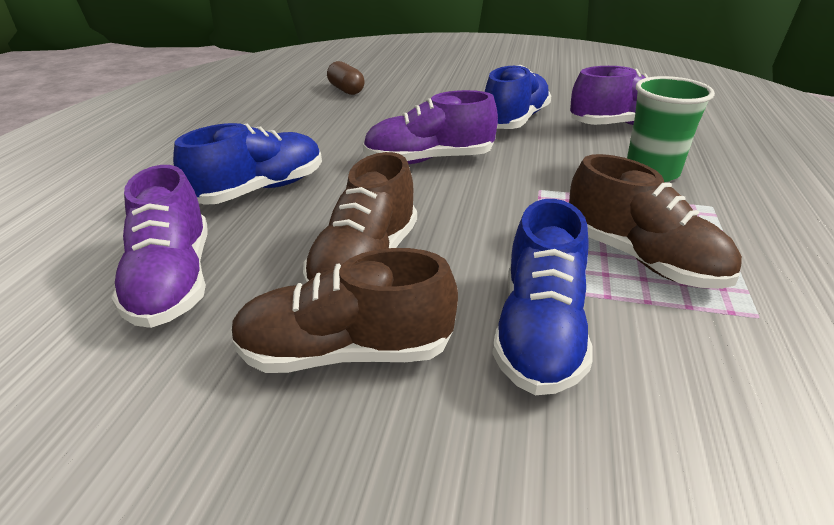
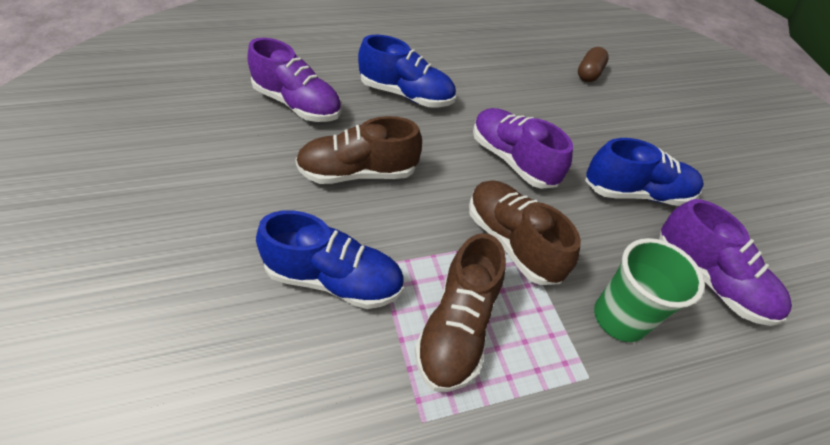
camera: 55 degrees right, 15 degrees up
(173, 281) = (297, 104): purple shoe -> purple shoe turned 105 degrees counterclockwise
(346, 352) = (273, 195): brown shoe -> brown shoe (512, 242)
(539, 331) = (334, 279): blue shoe -> blue shoe turned 150 degrees counterclockwise

